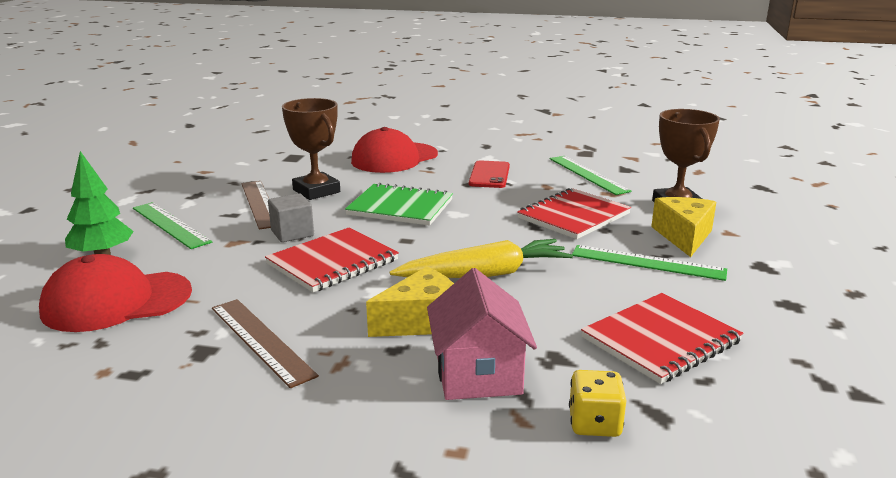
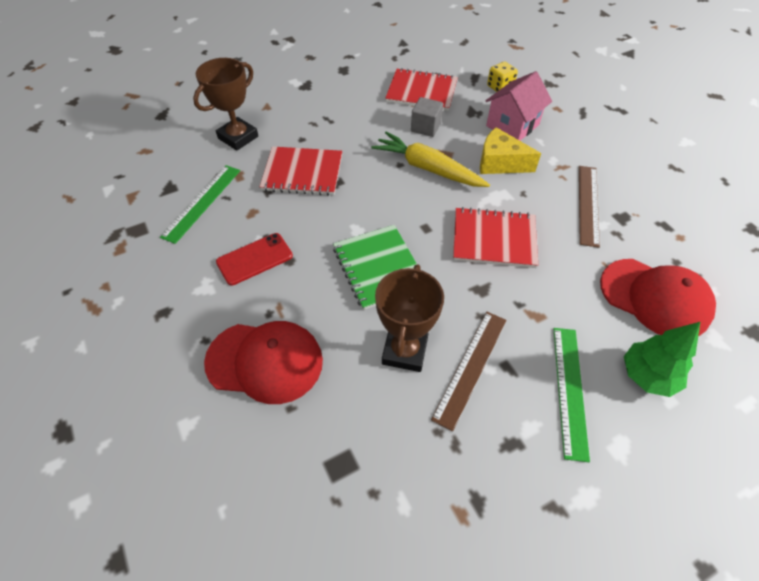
camera: 130 degrees left, 30 degrees up
(292, 233) = (487, 294): grey cube -> grey cube (425, 127)
(647, 262) = (344, 120): green ruler -> none
(684, 236) = (290, 119): yellow cheese -> none

